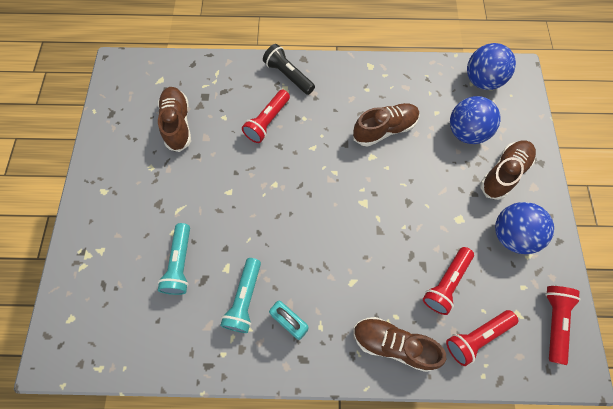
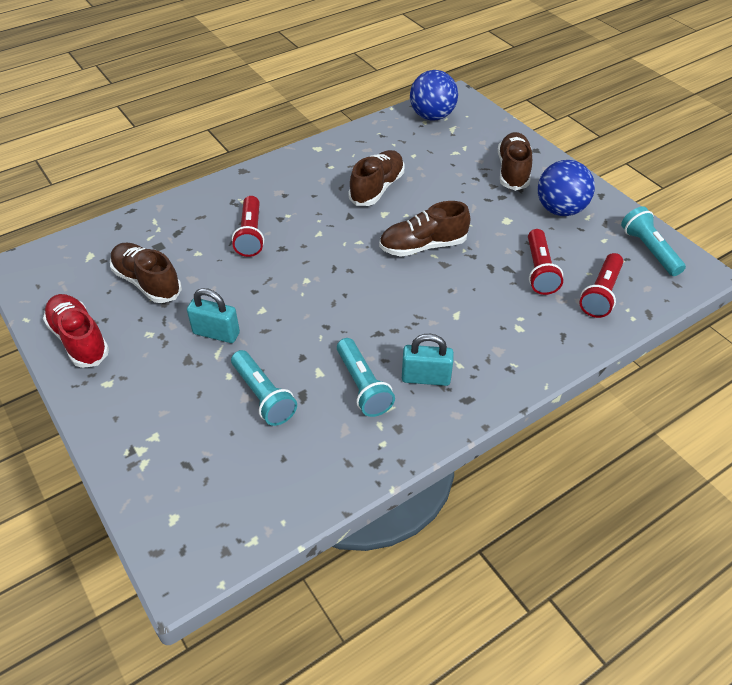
camera: 35 degrees left, 20 degrees down
(111, 146) = (79, 339): none -> red shoe
(188, 193) = (216, 333): none -> turquoise padlock
(288, 76) = (239, 190): black flashlight -> none
(393, 344) = (537, 339): brown shoe -> brown shoe (423, 246)
(466, 132) = (453, 157): blue ball -> none
(553, 322) = (649, 250): red flashlight -> turquoise flashlight

